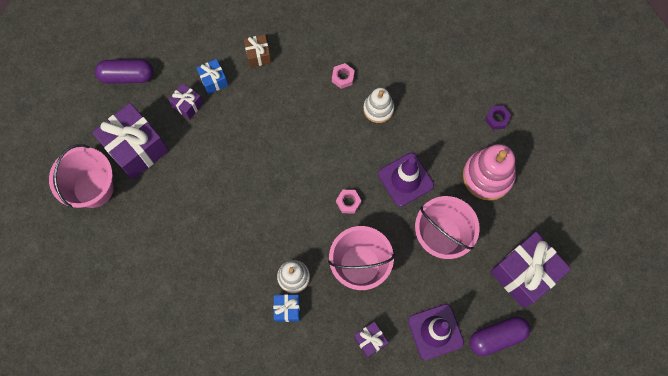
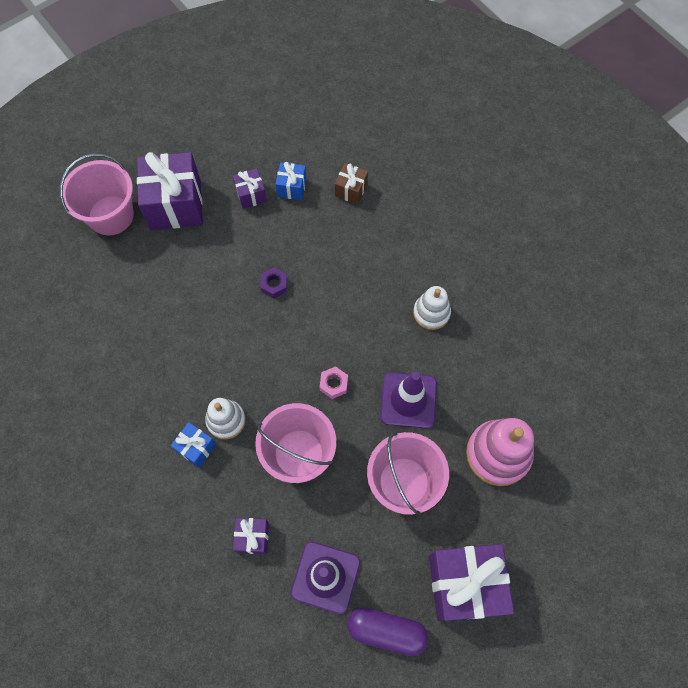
camera: 35 degrees right, 5 degrees down
(127, 76) = (217, 136): purple capsule -> none
(343, 77) = (418, 261): pink nut -> none
(497, 119) = (550, 402): purple nut -> purple nut (274, 285)

